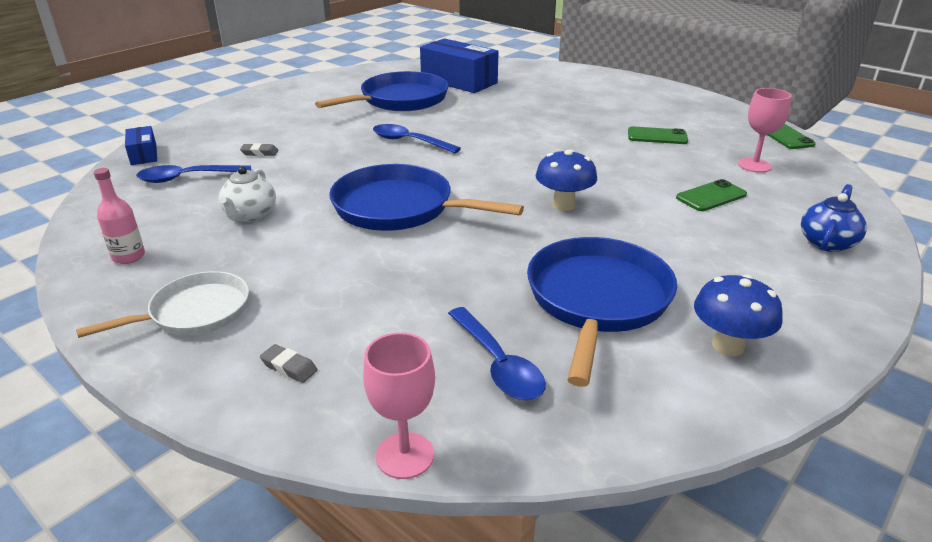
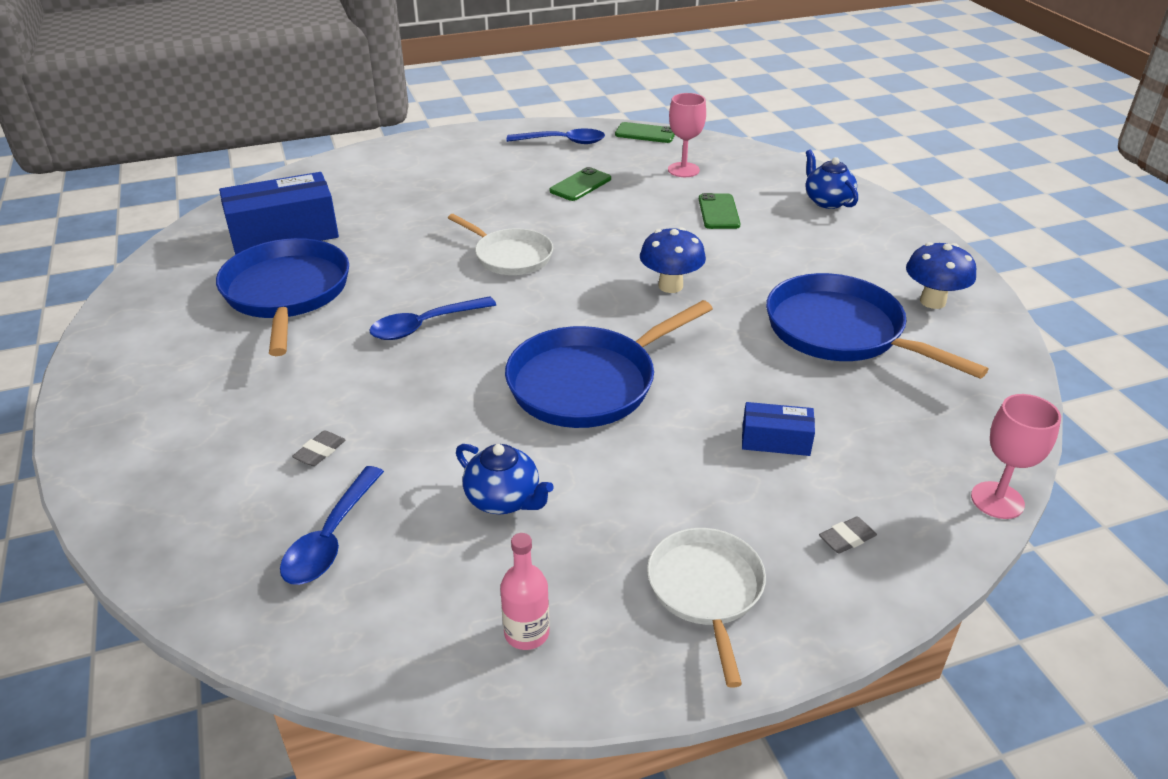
camera: 60 degrees left, 5 degrees up
(143, 154) = (186, 573): blue box -> blue box (775, 440)
(250, 215) = (504, 500): white teapot -> blue teapot
(498, 364) = (903, 414): blue spoon -> blue spoon (563, 142)
(522, 141) = (510, 256): none -> white pan

